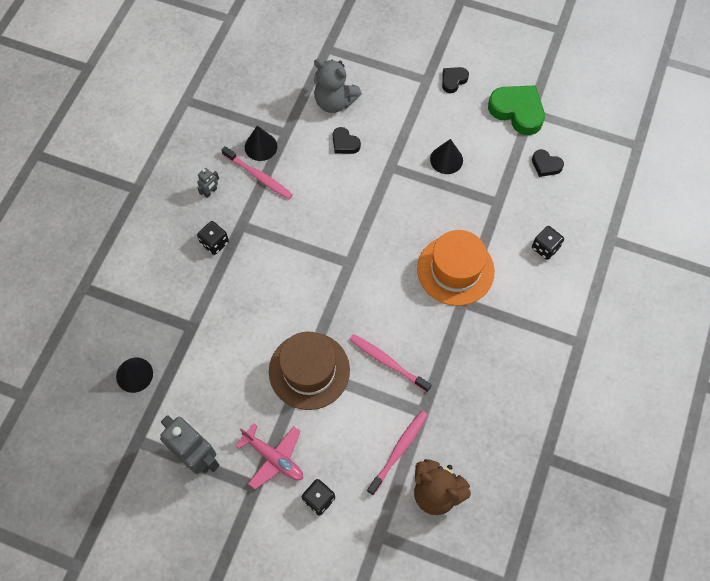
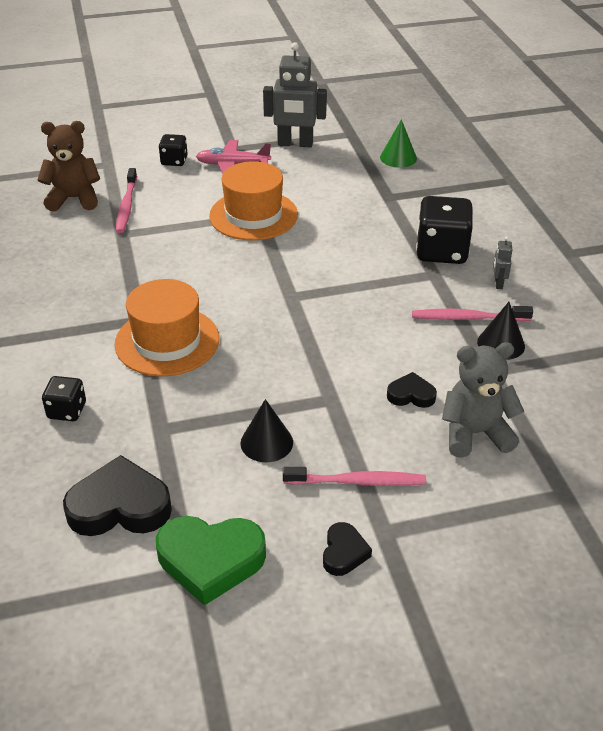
camera: 145 degrees right, 25 degrees down
(134, 374) = (398, 158): black cone -> green cone
(214, 243) = (441, 251): black dice -> black dice, size x1.84
(309, 370) = (253, 215): brown hat -> orange hat
(387, 362) = (184, 248): pink toothbrush -> pink toothbrush (358, 482)
(546, 165) = (120, 506): black heart -> black heart, size x1.89

